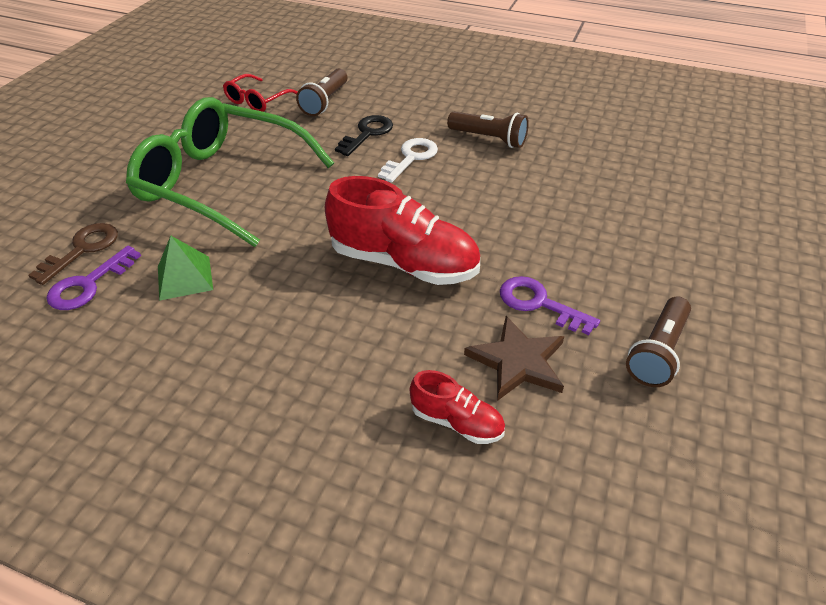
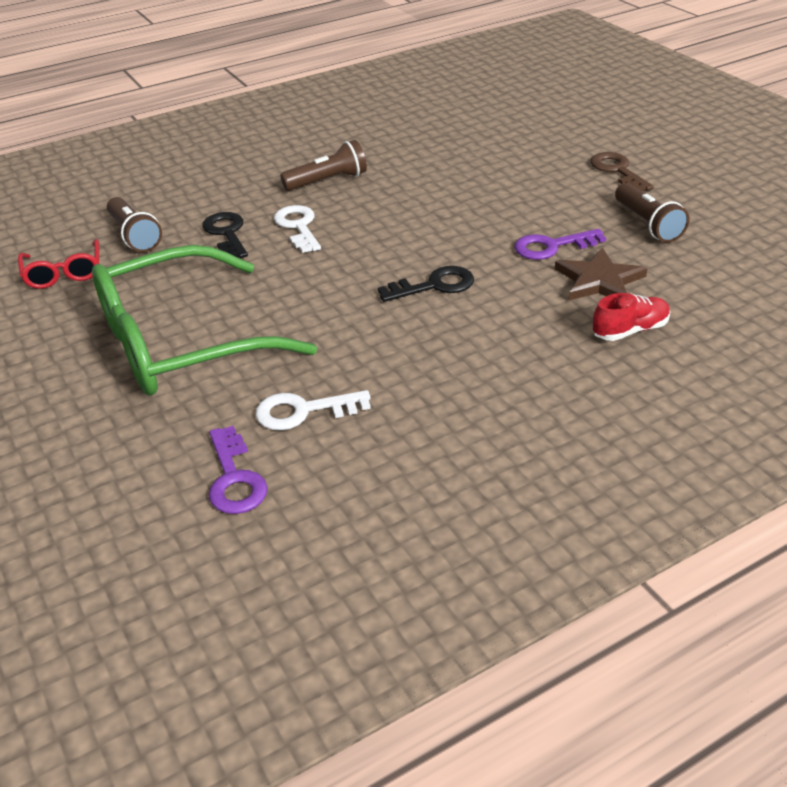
camera: 50 degrees left, 5 degrees down
(82, 249) = (167, 469): brown key -> brown key (617, 171)
(185, 277) = (303, 411): green pyramid -> white key
(404, 263) = (434, 285): red shoe -> black key

